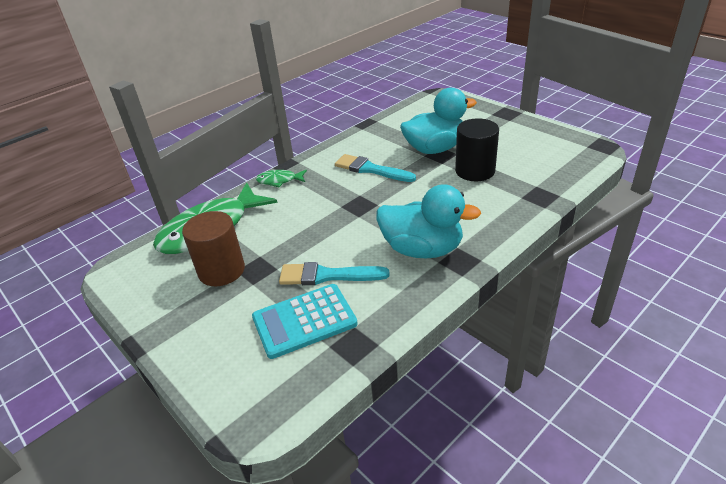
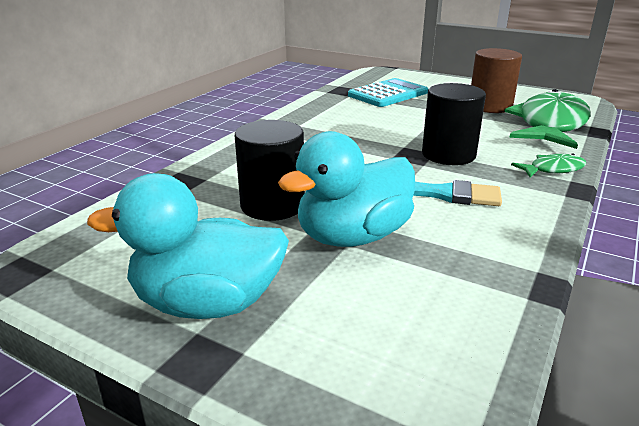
camera: 160 degrees right, 10 degrees down
(327, 275) = (393, 111): turquoise brush -> none
(333, 202) = (448, 155): none -> black cylinder
(422, 249) = (317, 130): turquoise duck -> turquoise duck (207, 303)

